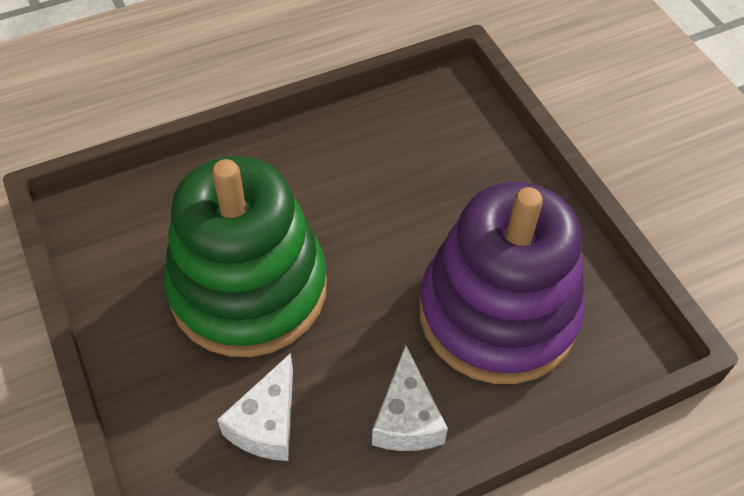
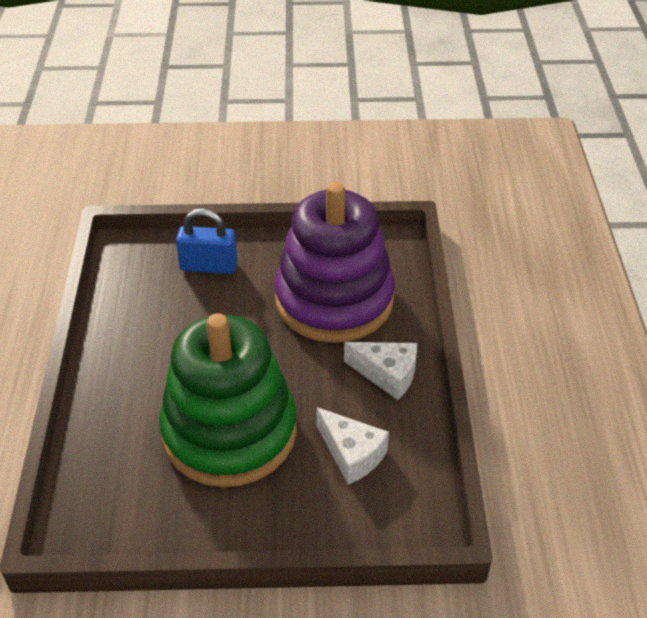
camera: 65 degrees left, 10 degrees down
(475, 169) = (209, 266): none -> blue padlock

